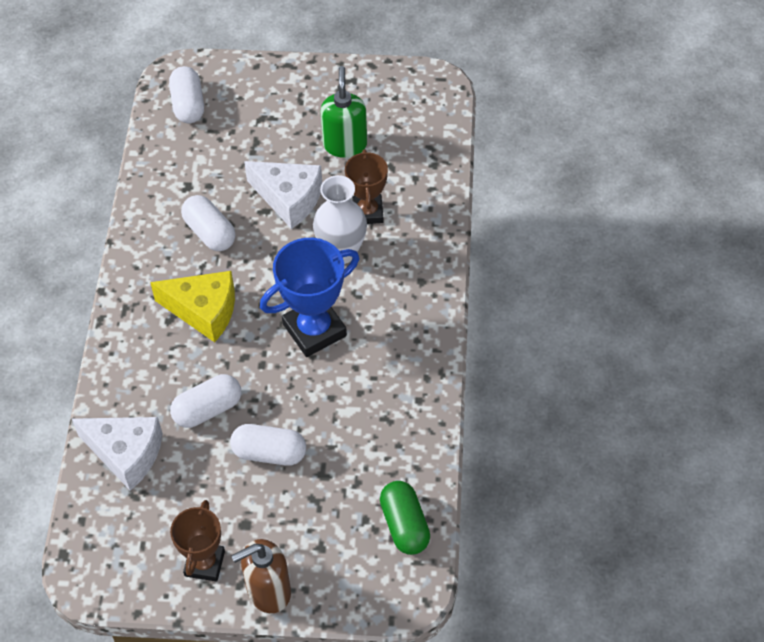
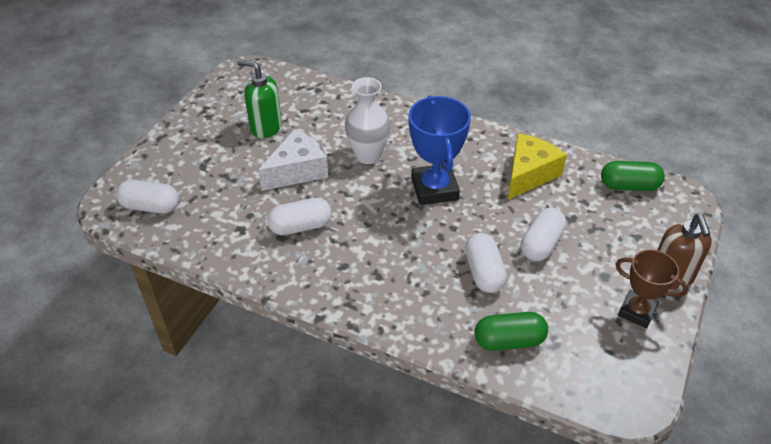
camera: 70 degrees left, 10 degrees down
(126, 454) = (509, 341): white cheese -> green capsule
(204, 311) = (381, 250): yellow cheese -> yellow cheese (529, 174)
(367, 212) = (339, 132): brown trophy -> none

